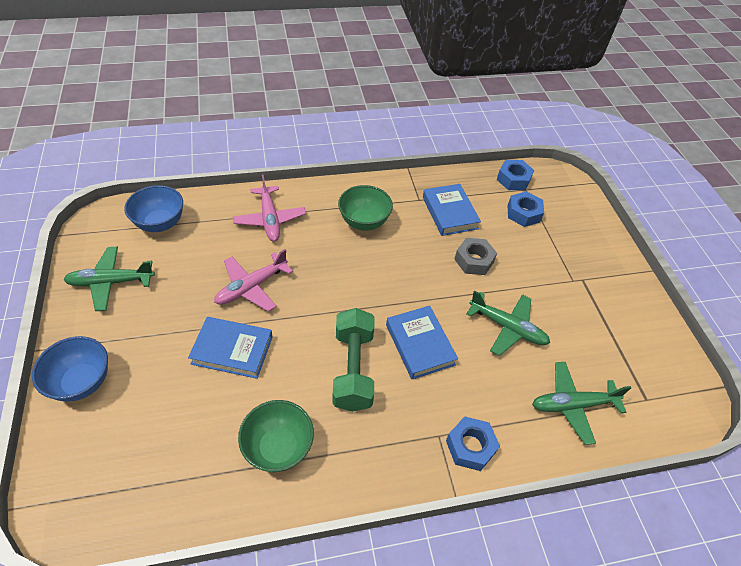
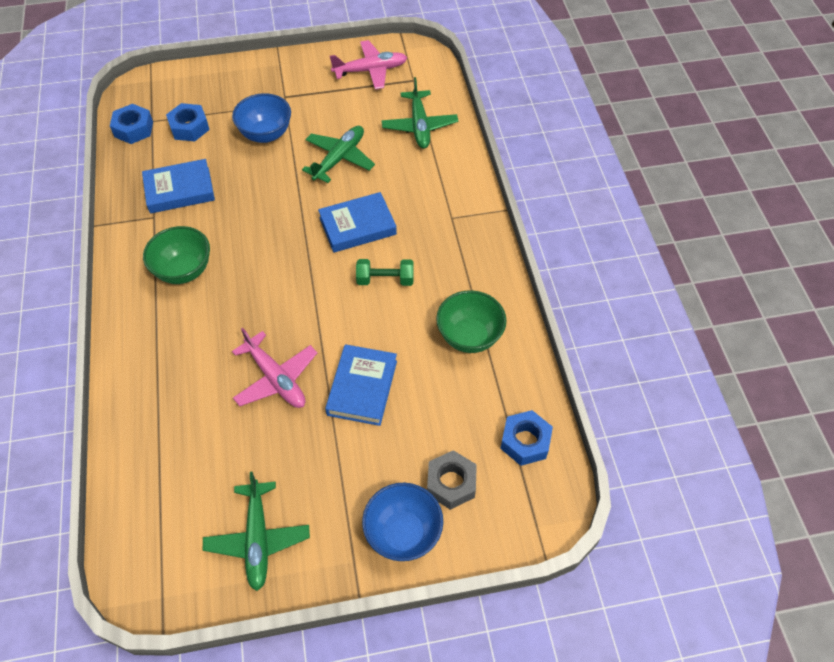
camera: 85 degrees left, 5 degrees up
(160, 223) = (156, 500): blue bowl -> blue bowl (266, 134)
(270, 219) = (166, 369): pink plane -> pink plane (371, 70)
(353, 369) = (385, 280): green dumbbell -> green dumbbell, size x0.59
(470, 446) = (460, 197): blue nut -> blue nut (525, 441)
(474, 260) = (253, 175): grey nut -> grey nut (451, 483)

